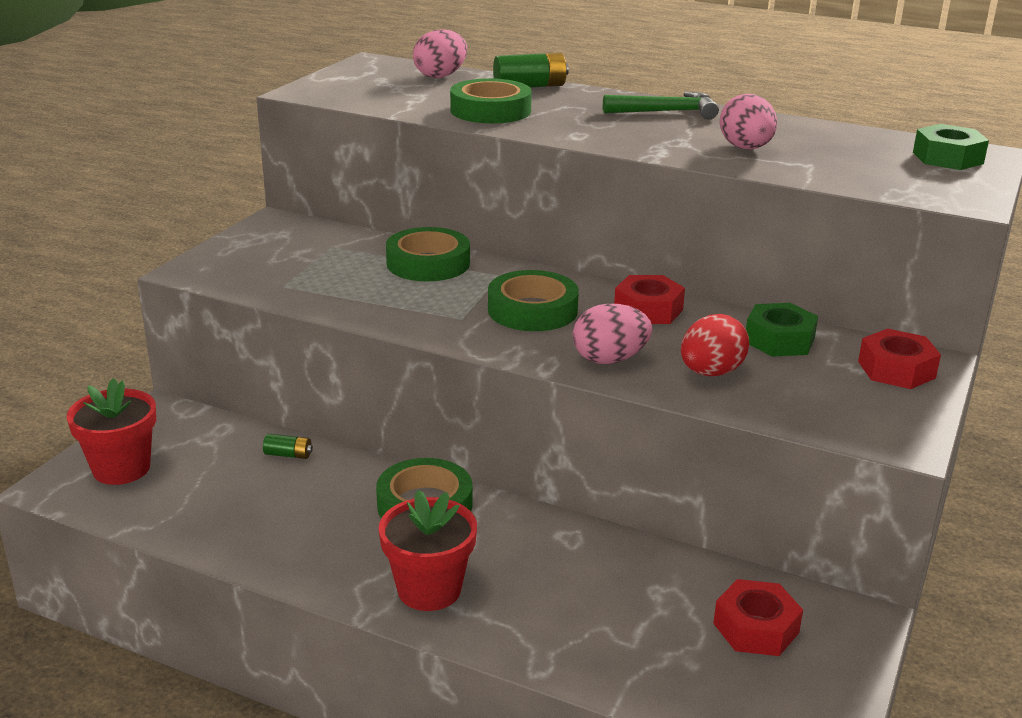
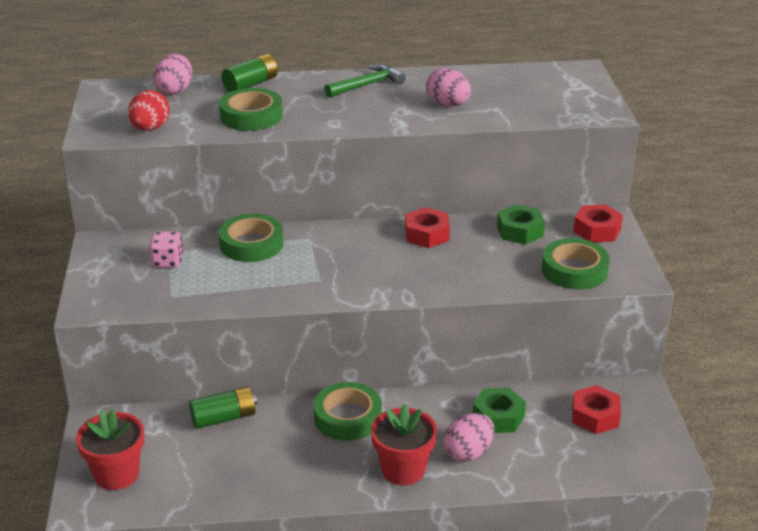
camera: 30 degrees left, 5 degrees up
(288, 455) = (224, 418): green battery -> green battery, size x1.82
(320, 254) = (167, 262): none -> pink dice
(532, 310) = (358, 259): green tape -> green tape (574, 270)
(609, 359) = (439, 279): pink egg -> pink egg (468, 453)
(711, 373) = (503, 268): red egg -> red egg (150, 129)
(947, 158) = (565, 80): green nut -> green nut (498, 417)

